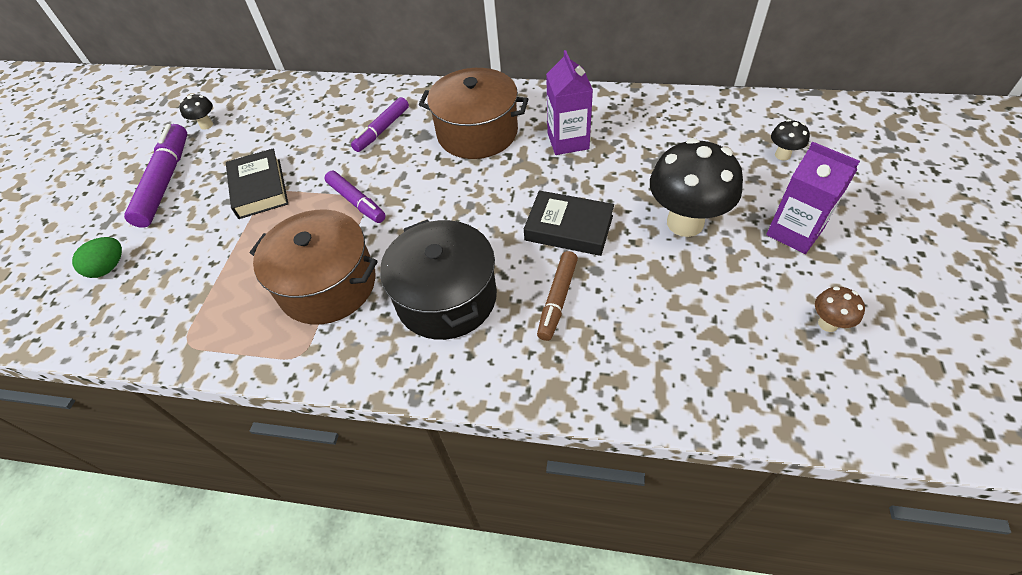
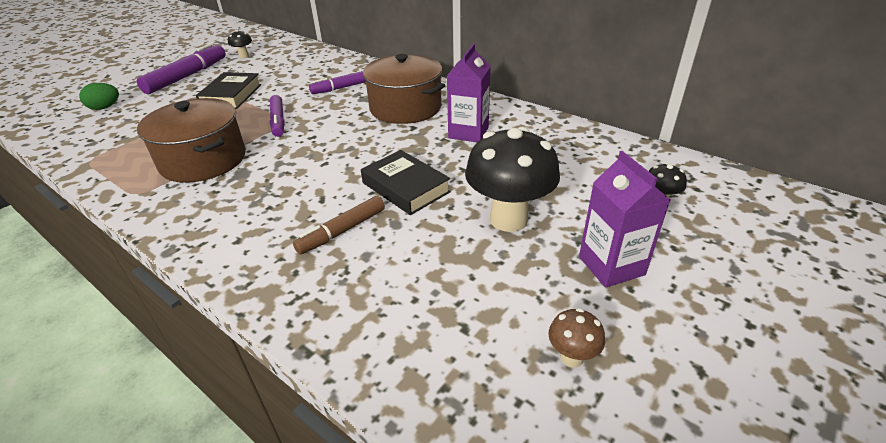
camera: 25 degrees right, 15 degrees down
(446, 297) = (265, 197): black pot -> none

